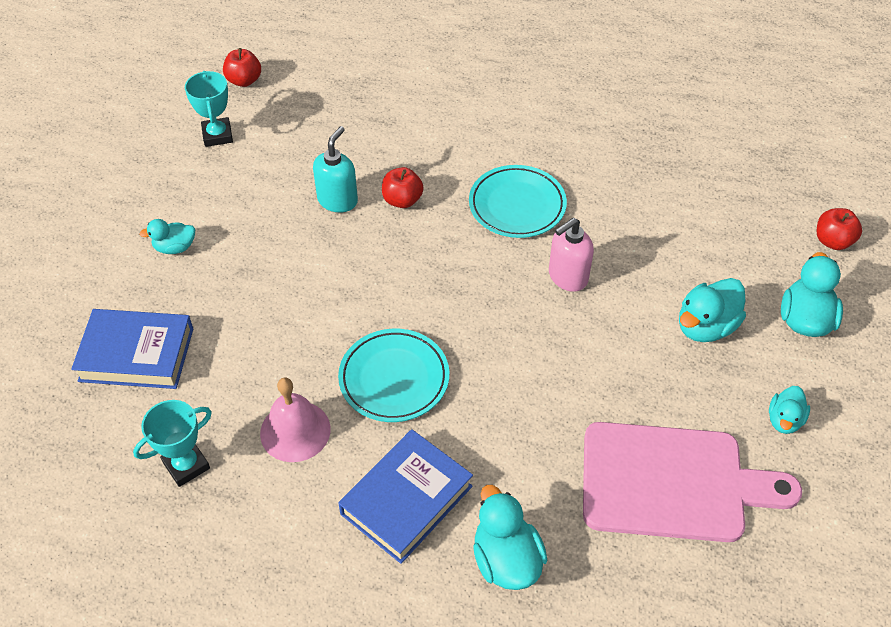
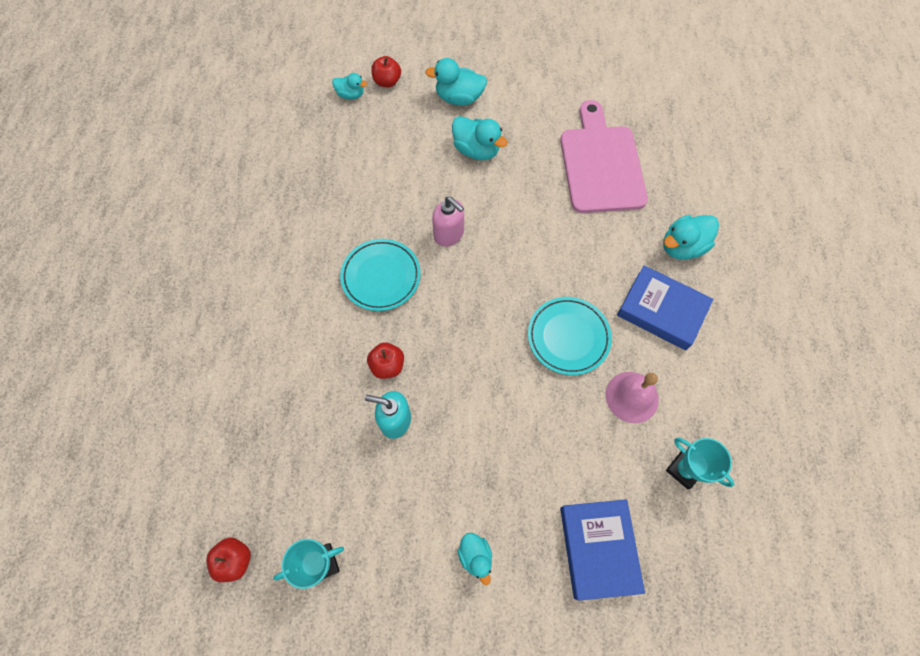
camera: 100 degrees left, 15 degrees up
(784, 420) = (539, 109): turquoise duck -> turquoise duck (351, 95)

